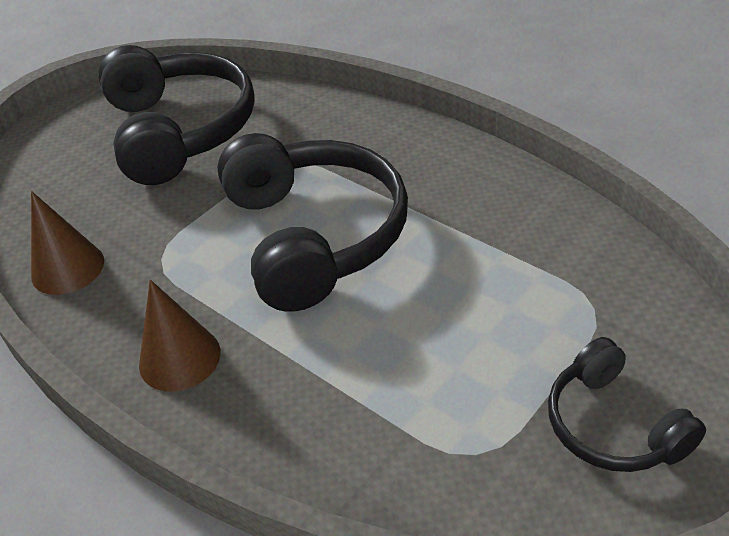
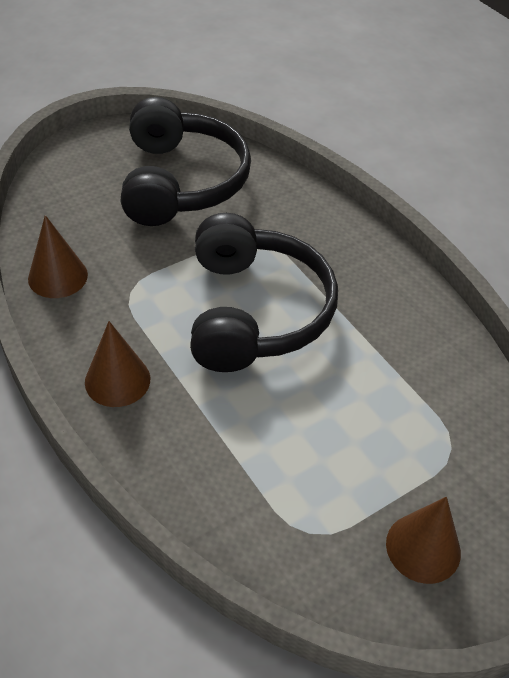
camera: 10 degrees right, 5 degrees up
(613, 425) = (423, 547): black headphones -> brown cone

